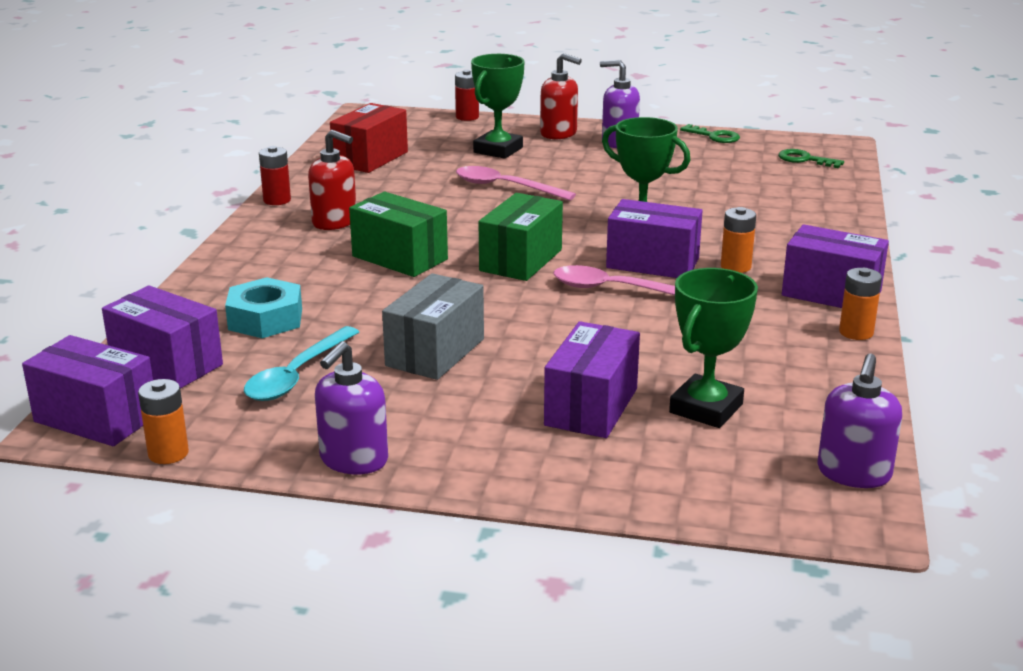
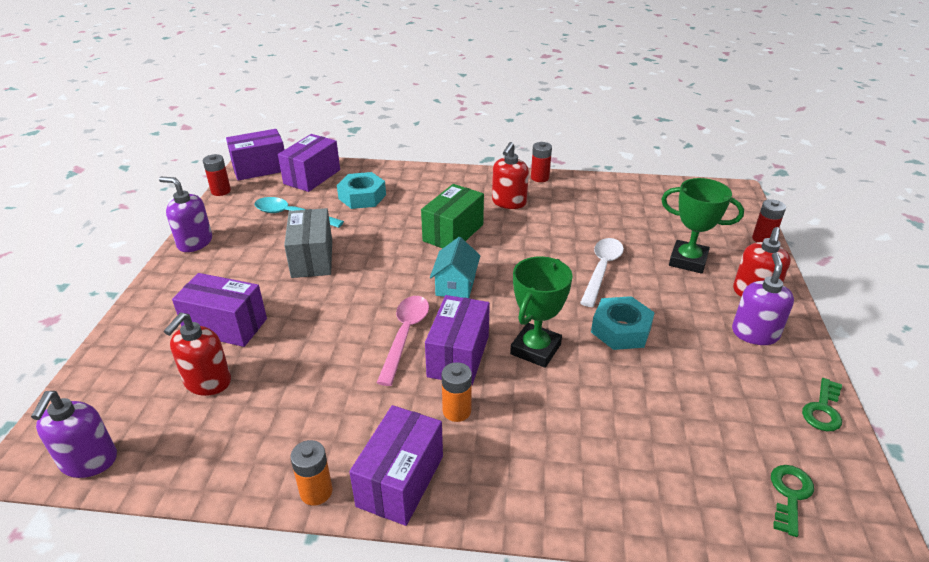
camera: 85 degrees right, 10 degrees up
(96, 418) = (260, 168): purple box -> purple box turned 45 degrees clockwise
(168, 453) = (221, 191): orange battery -> red battery
(370, 158) = (635, 203): red box -> none
(435, 352) = (312, 258): grey box -> grey box turned 60 degrees clockwise
(505, 187) = (602, 269): pink spoon -> white spoon
(521, 260) = (455, 285): green box -> turquoise house
(611, 189) = (621, 330): none -> turquoise nut
(706, 408) = (207, 382): green trophy -> red soap dispenser
(853, 473) = (89, 461): purple soap dispenser -> purple soap dispenser turned 105 degrees counterclockwise

